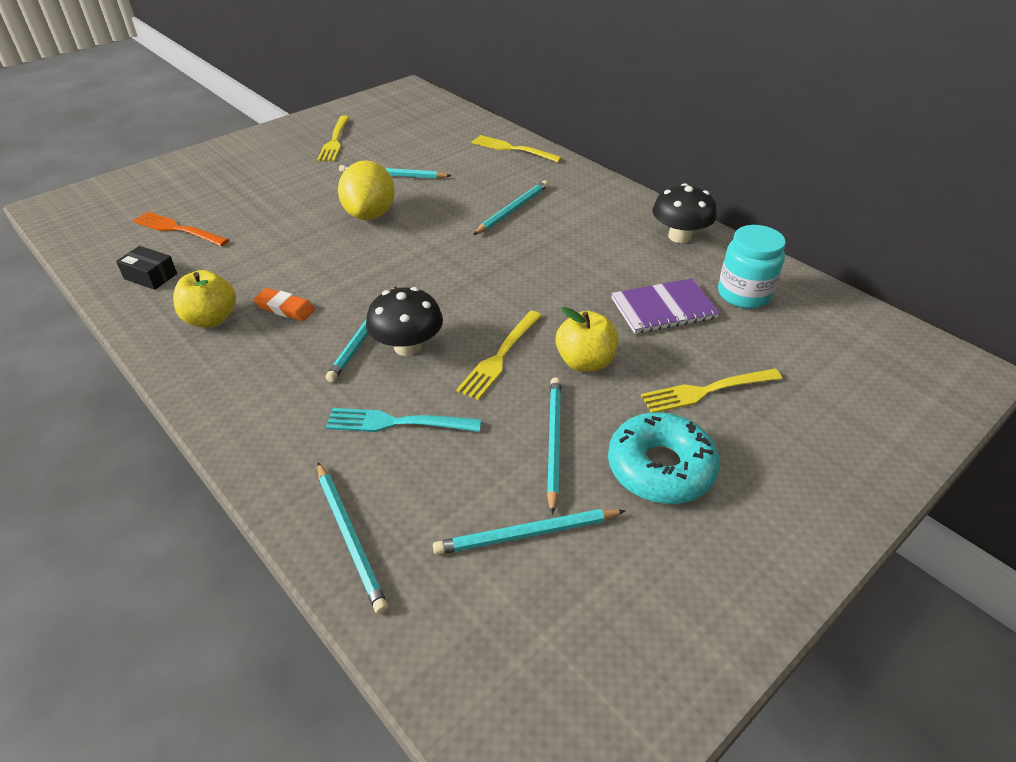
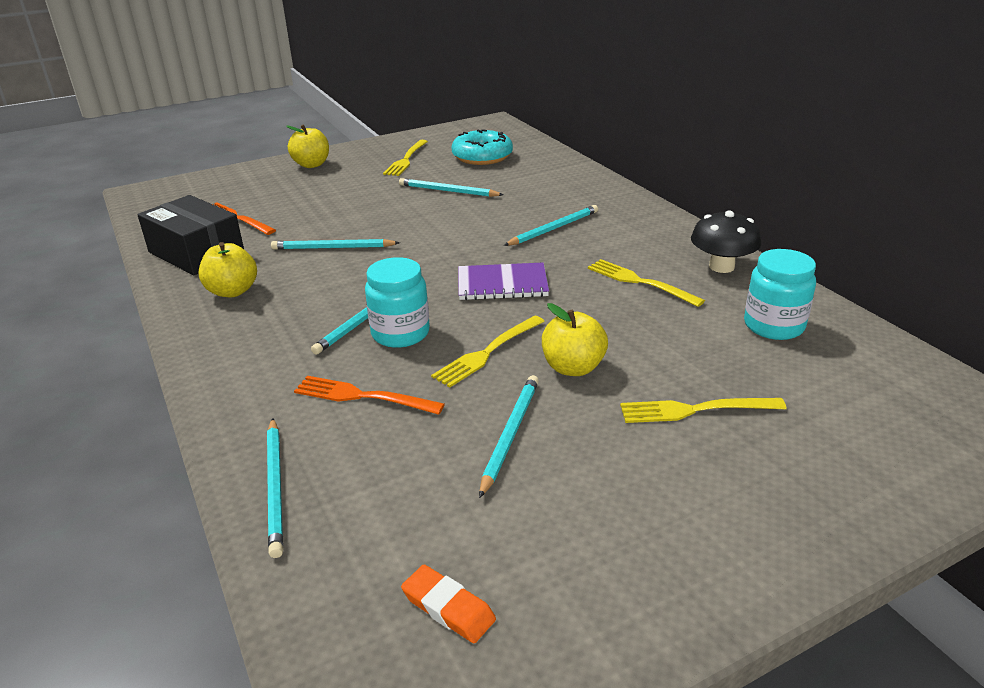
camera: 15 degrees right, 10 degrees down
(150, 276) = (196, 252): black box -> black box, size x2.07
(235, 155) = (311, 164): none -> yellow apple
(285, 308) = (301, 289): orange eraser -> orange eraser (448, 608)
(370, 214) = (413, 221): yellow lemon -> none
(397, 423) = (363, 396): turquoise fork -> orange fork
(407, 346) = (400, 333): black mushroom -> turquoise jar
(513, 149) = (575, 177): yellow fork -> yellow fork (640, 282)
(527, 534) = (448, 513): turquoise pencil -> turquoise pencil (333, 248)
(660, 468) = (615, 474): turquoise donut -> turquoise donut (482, 157)
(663, 308) = (677, 329): purple notebook -> purple notebook (502, 284)

